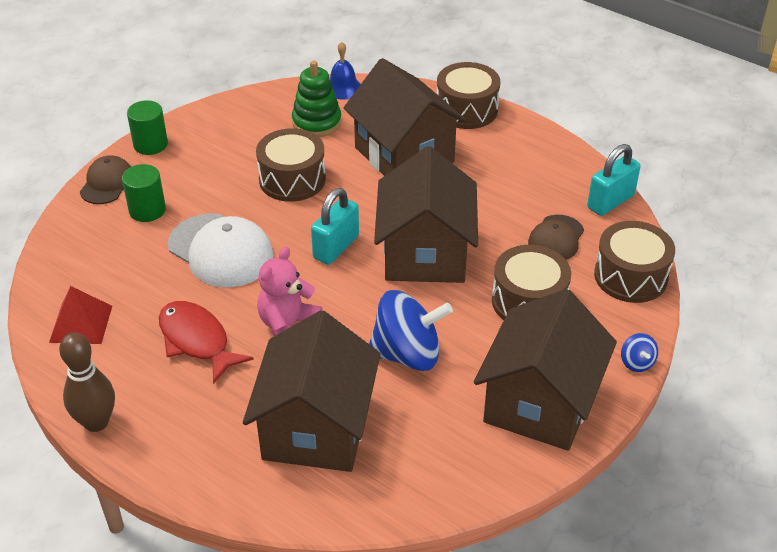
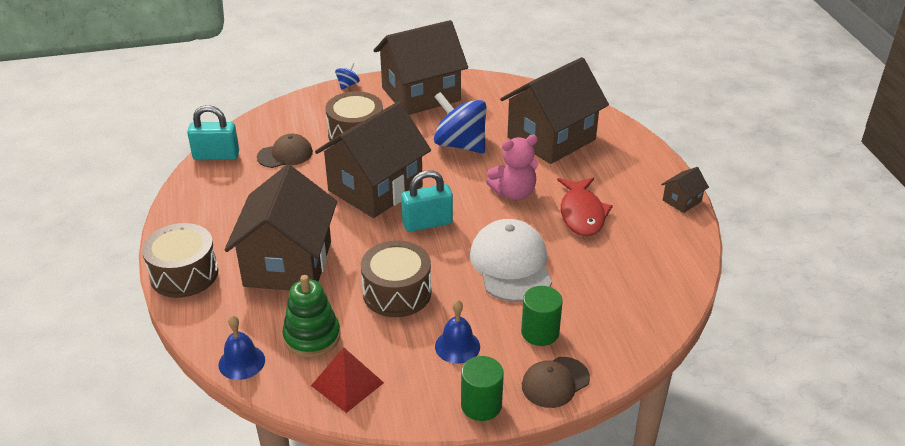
camera: 140 degrees left, 5 degrees down
(81, 324) = (657, 265): red pyramid -> red pyramid (347, 384)
(96, 422) = (682, 201): brown bowling pin -> brown house
(204, 169) = (457, 346): none -> blue bell
(630, 276) = (281, 116): brown drum -> none

